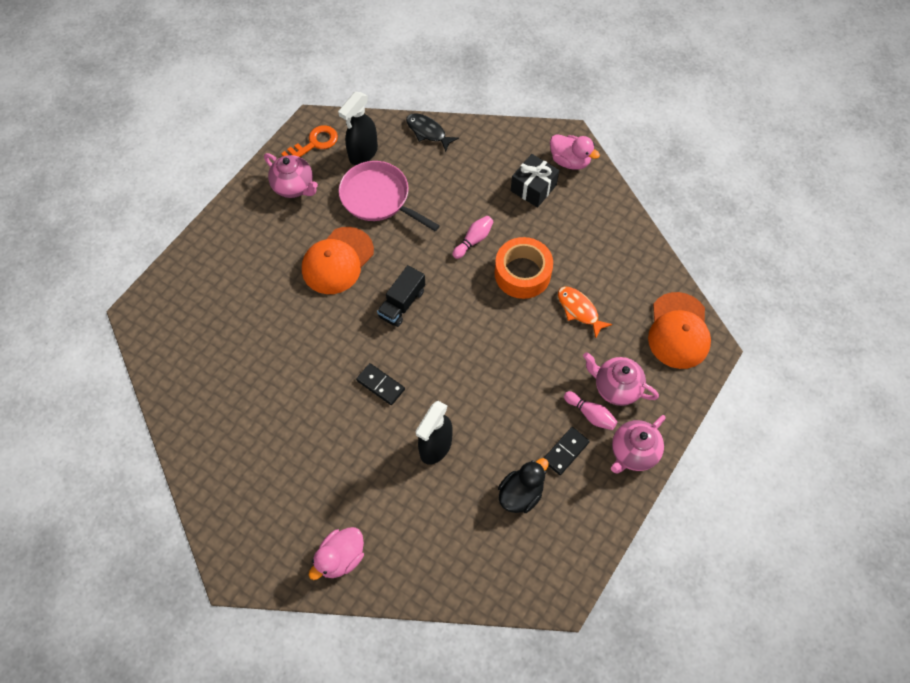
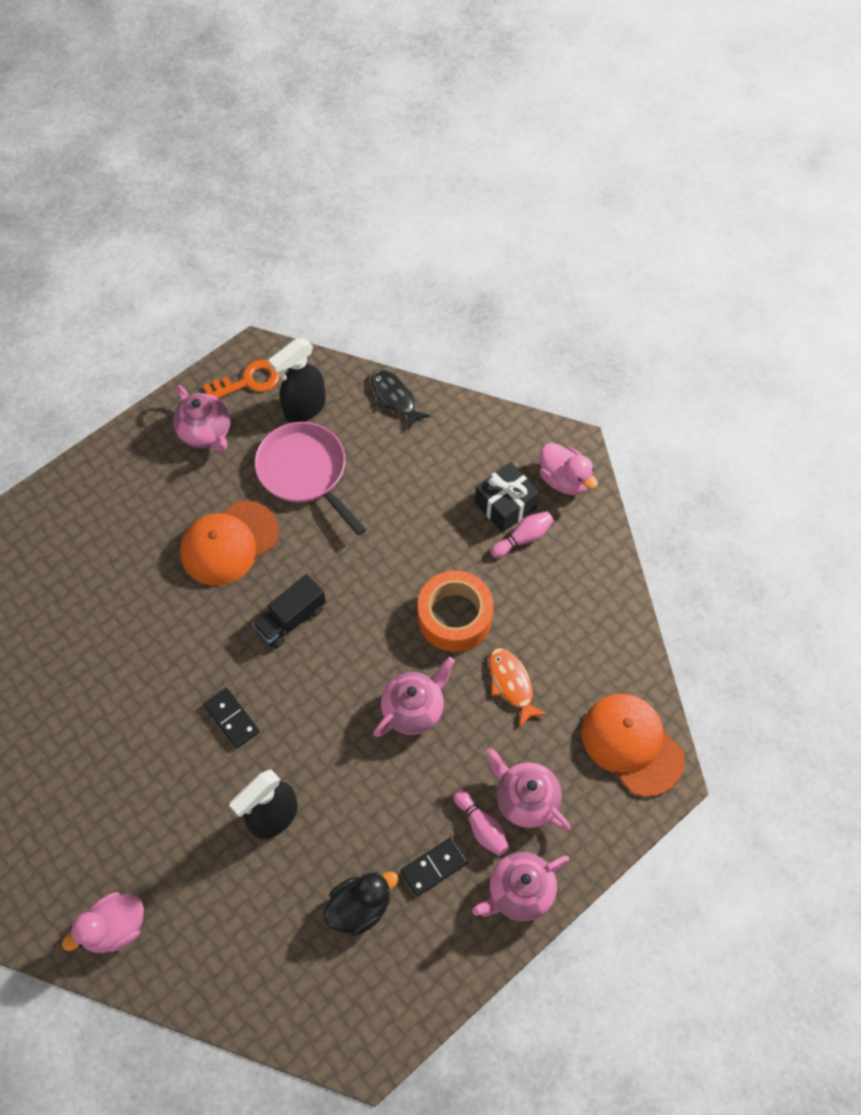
camera: 15 degrees right, 0 degrees up
(473, 240) = (407, 557): pink bowling pin -> pink bowling pin (523, 538)
(514, 345) = (414, 709): none -> pink teapot
(678, 331) = (632, 744): orange cap -> orange cap turned 120 degrees clockwise

